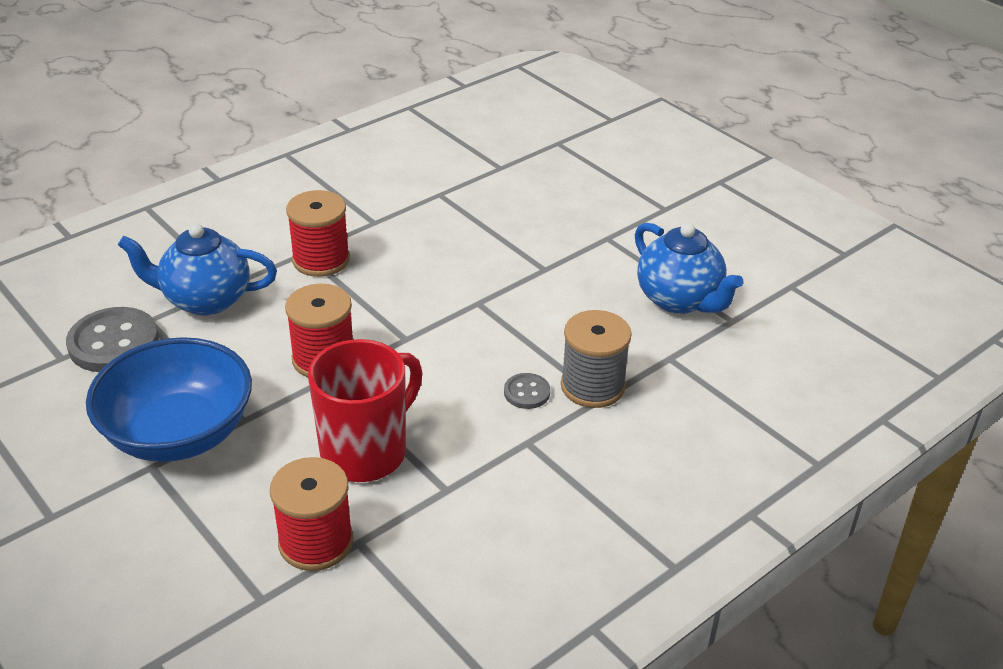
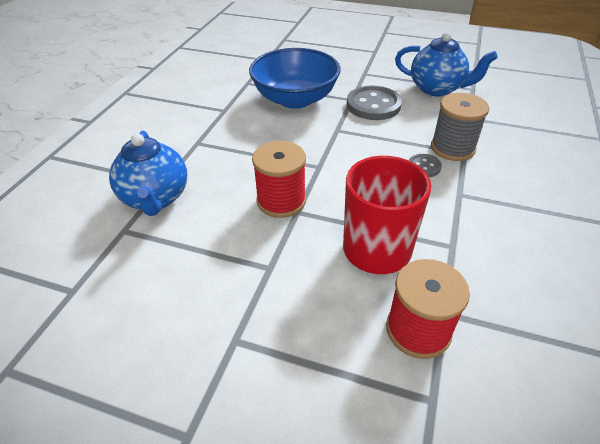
camera: 30 degrees left, 5 degrees up
(113, 343) = (109, 259): grey button -> grey button (373, 105)
(179, 433) = (231, 302): blue bowl -> blue bowl (295, 99)
(205, 300) = (156, 198): blue teapot -> blue teapot turned 75 degrees counterclockwise
(321, 260) = (213, 143): red spool -> none

